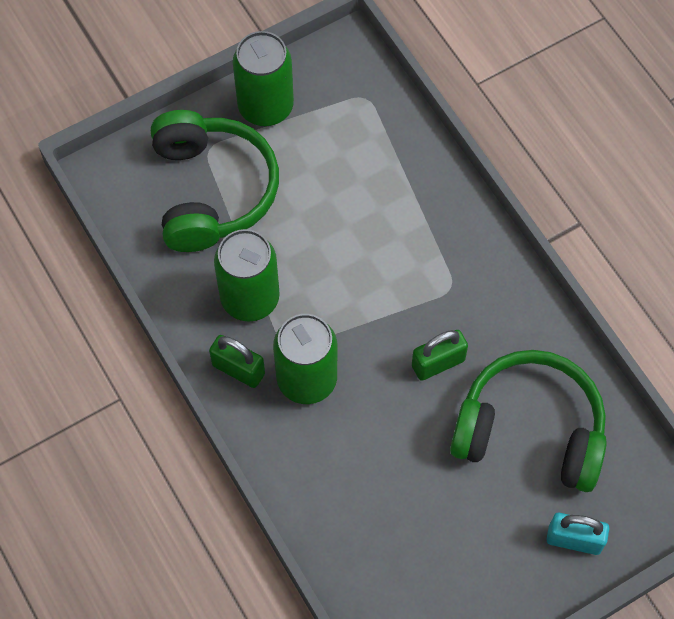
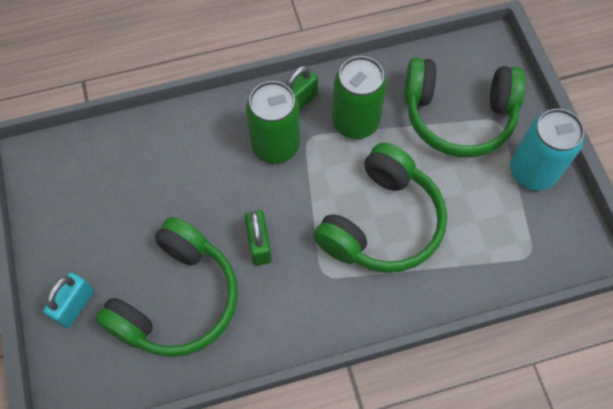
camera: 105 degrees right, 0 degrees up
(265, 107) = (532, 172): green can -> turquoise can
(372, 243) = (382, 223): none -> green headphones

